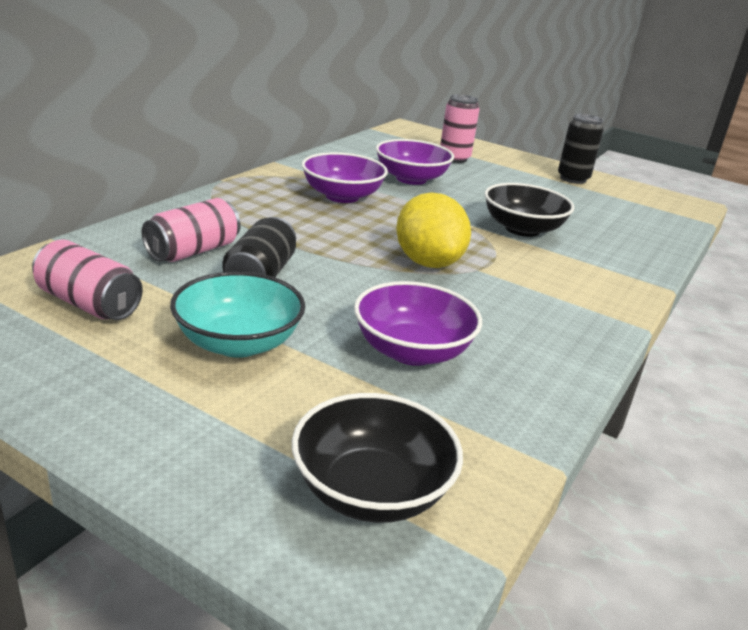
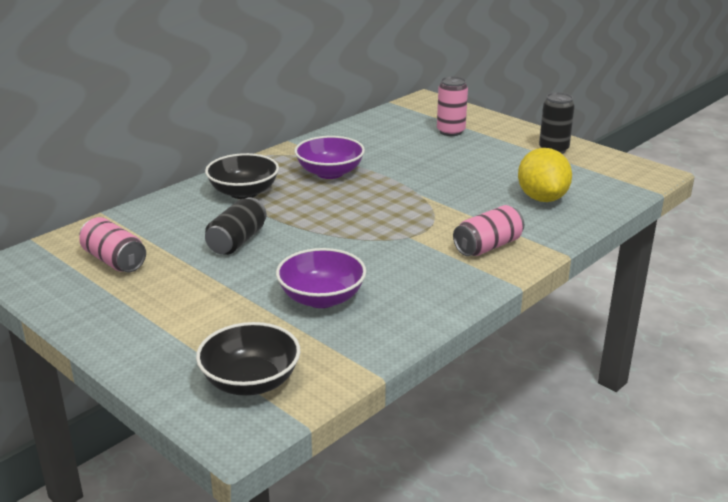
camera: 15 degrees right, 0 degrees up
(193, 251) = (195, 222): pink can -> pink can (488, 246)
(238, 343) = (203, 289): turquoise bowl -> none
(411, 179) = (398, 154): purple bowl -> none
(428, 262) = (371, 231): yellow lemon -> yellow lemon (542, 198)
(522, 229) = (470, 201): black bowl -> black bowl (243, 192)

